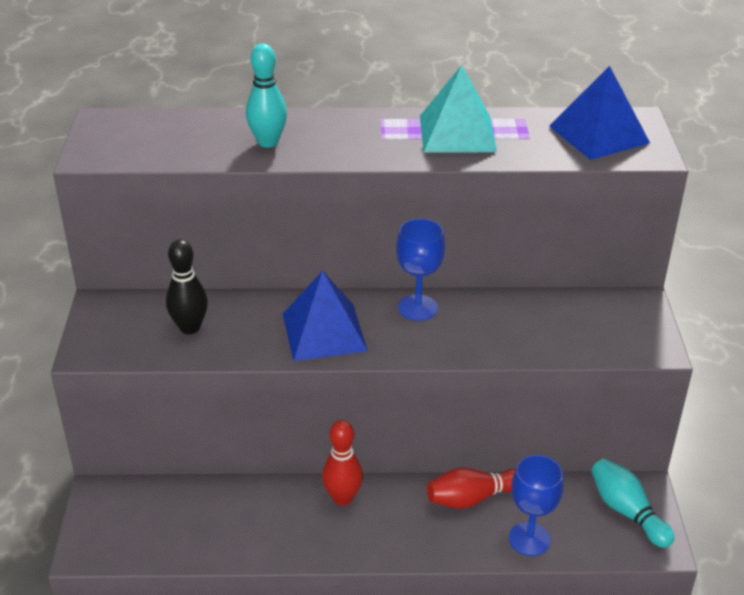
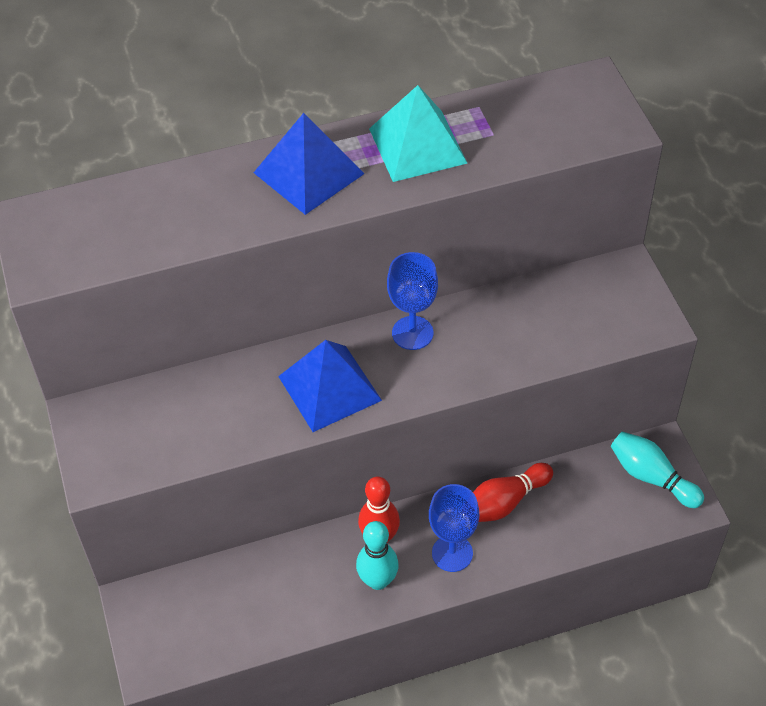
camera: 15 degrees left, 15 degrees up
(190, 328) = (190, 419): black bowling pin -> none
(268, 142) = (224, 206): turquoise bowling pin -> turquoise bowling pin (378, 580)
(529, 539) = (571, 532): blue goblet -> blue goblet (452, 553)
(599, 134) = (561, 113): blue pyramid -> blue pyramid (308, 173)

